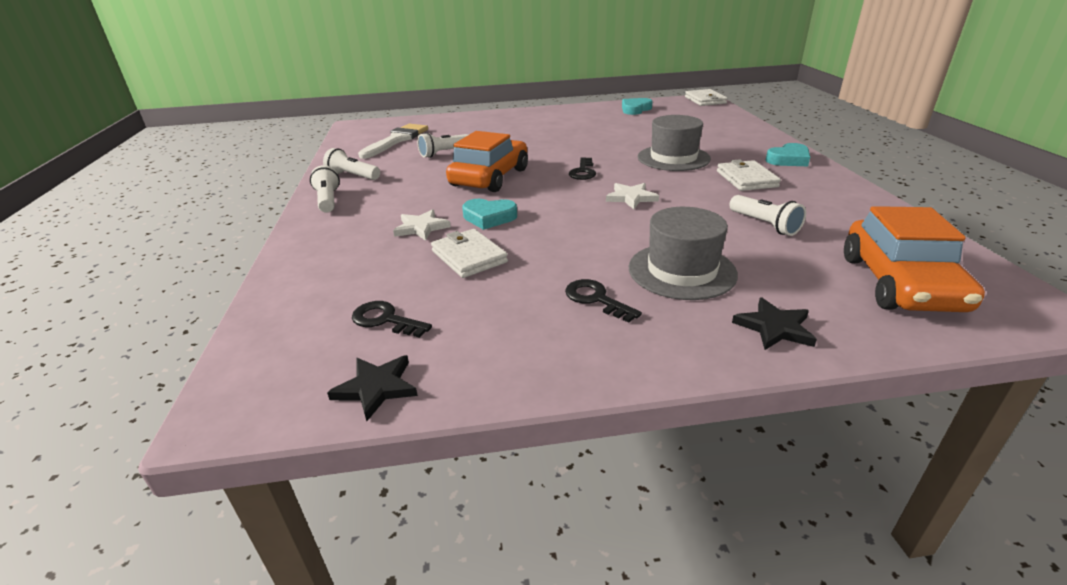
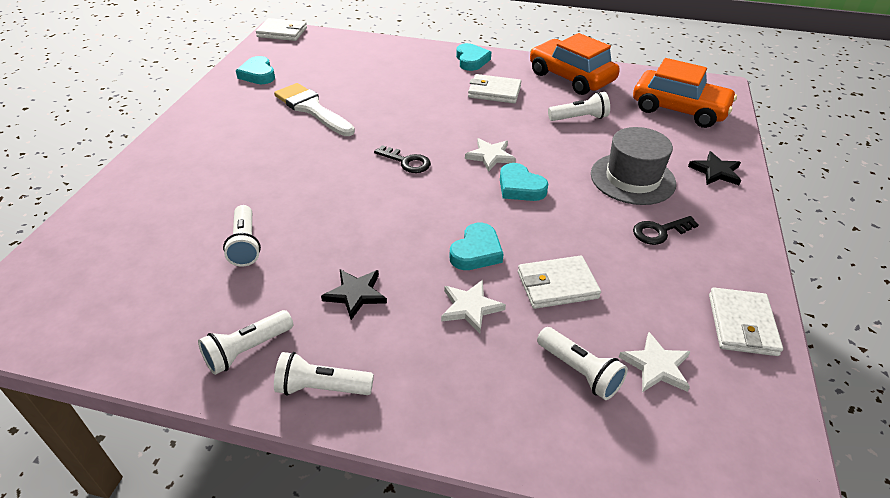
camera: 70 degrees left, 10 degrees up
(367, 282) = (579, 371): none -> white flashlight
(376, 388) = (759, 385): black star -> black star (355, 294)
(385, 320) = (656, 366): black key -> white star
(396, 140) = (133, 281): white brush -> white brush (312, 109)
(469, 370) = (742, 324): none -> white wallet
(490, 177) = (367, 226): orange car -> orange car (571, 77)
(597, 218) = (520, 187): none -> turquoise heart
(673, 158) = (419, 105): grey hat -> none

